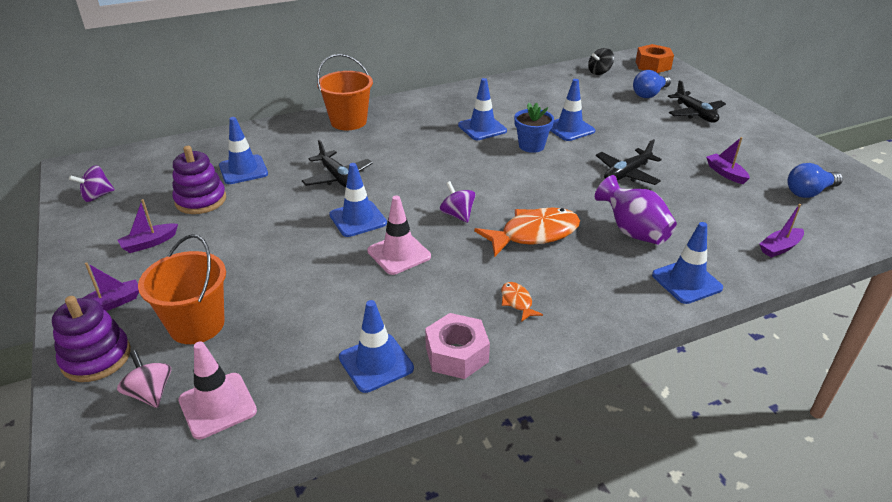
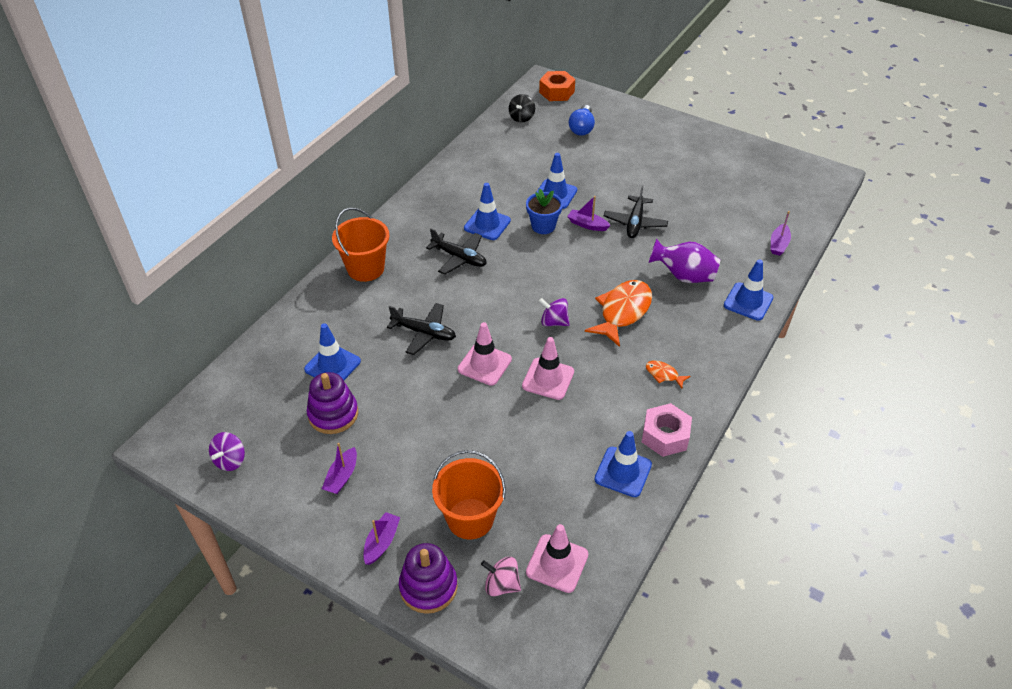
camera: 35 degrees left, 10 degrees up
(358, 219) = (484, 364): blue traffic cone -> pink traffic cone
(695, 113) = (631, 137): black plane -> black plane (459, 258)
(725, 173) = (698, 191): purple boat -> purple boat (587, 225)
(809, 192) = (761, 185): blue light bulb -> none

